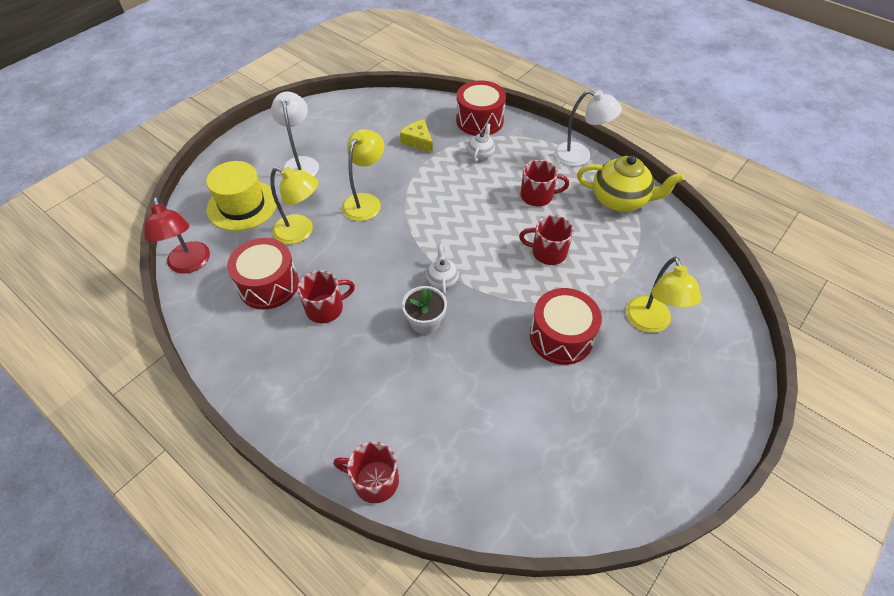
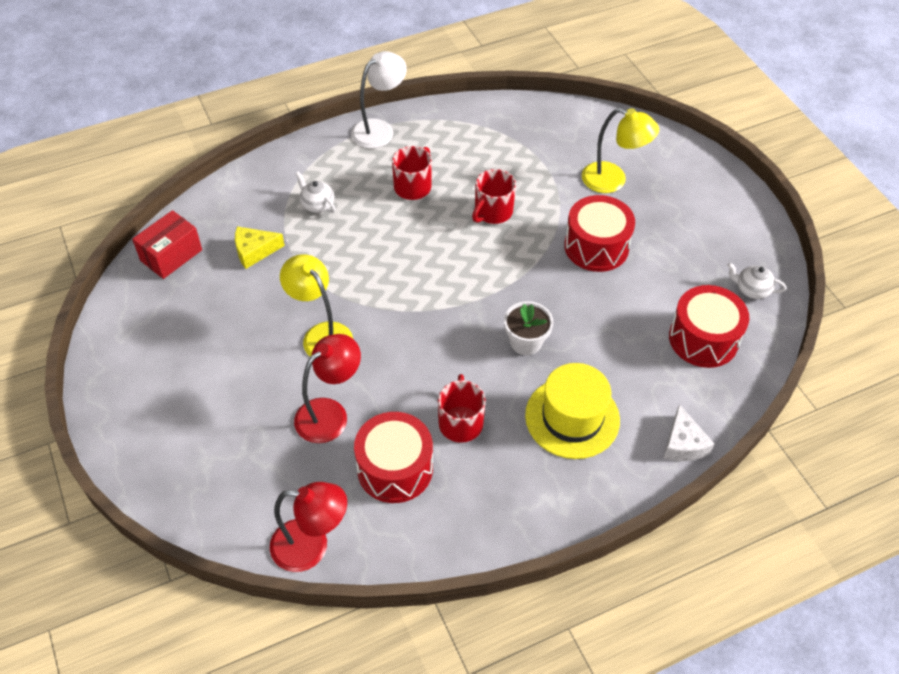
camera: 65 degrees left, 0 degrees up
(242, 205) = (242, 464): yellow hat -> yellow hat (572, 417)
(300, 163) = (207, 379): white lamp -> none
(301, 232) = (330, 413): yellow lamp -> red lamp
(374, 480) = (683, 444): red mug -> white cheese
(390, 108) = (171, 255): none -> red box
(442, 280) = (479, 308): white teapot -> white teapot (751, 290)
(479, 120) = (261, 183): red drum -> red drum (703, 339)
(620, 200) = (459, 129): yellow teapot -> none

